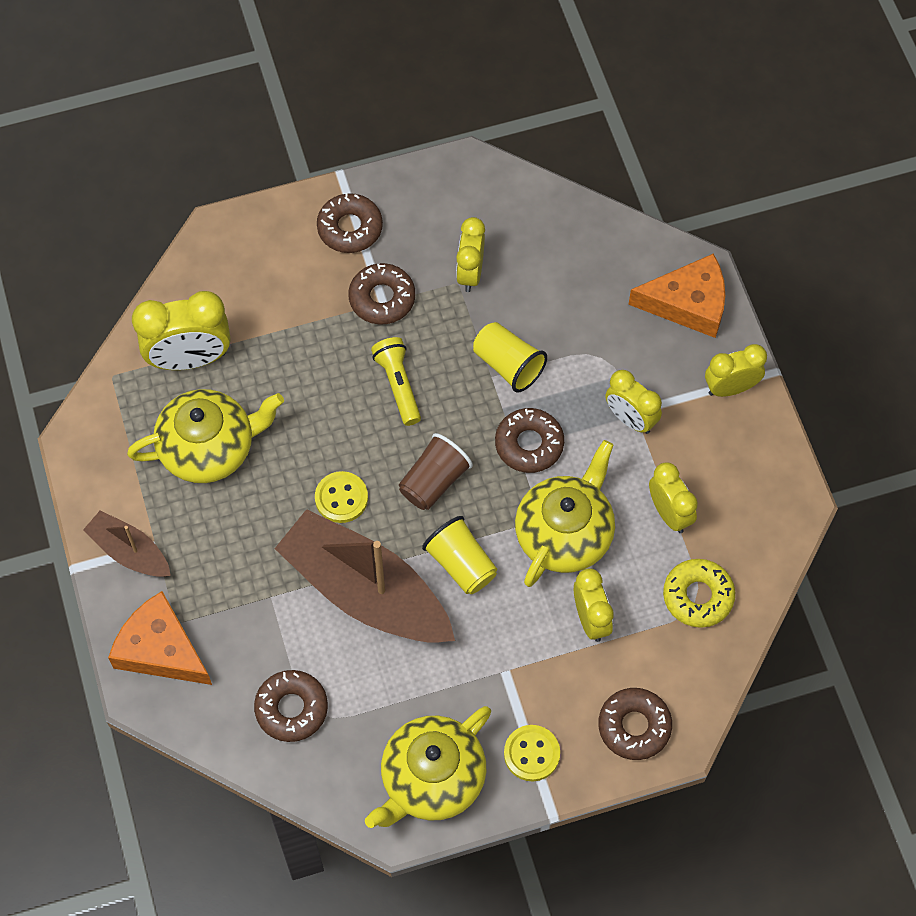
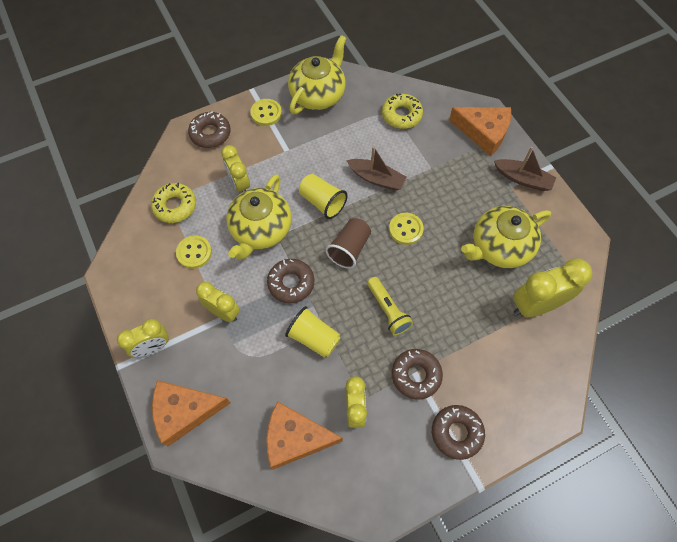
camera: 170 degrees right, 0 degrees up
(291, 709) = (401, 115): brown donut -> yellow donut
(365, 591) = (376, 179): brown boat -> brown boat, size x0.51
(550, 253) = (295, 438): none -> orange cheese
(669, 513) = (194, 252): yellow clock -> yellow button

